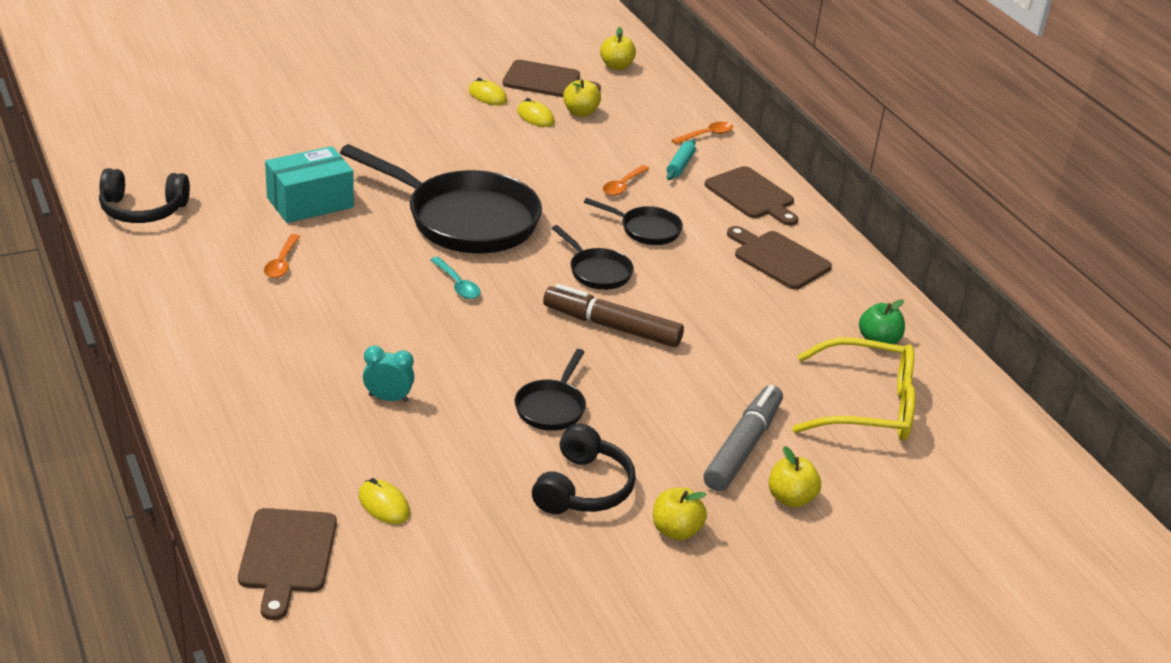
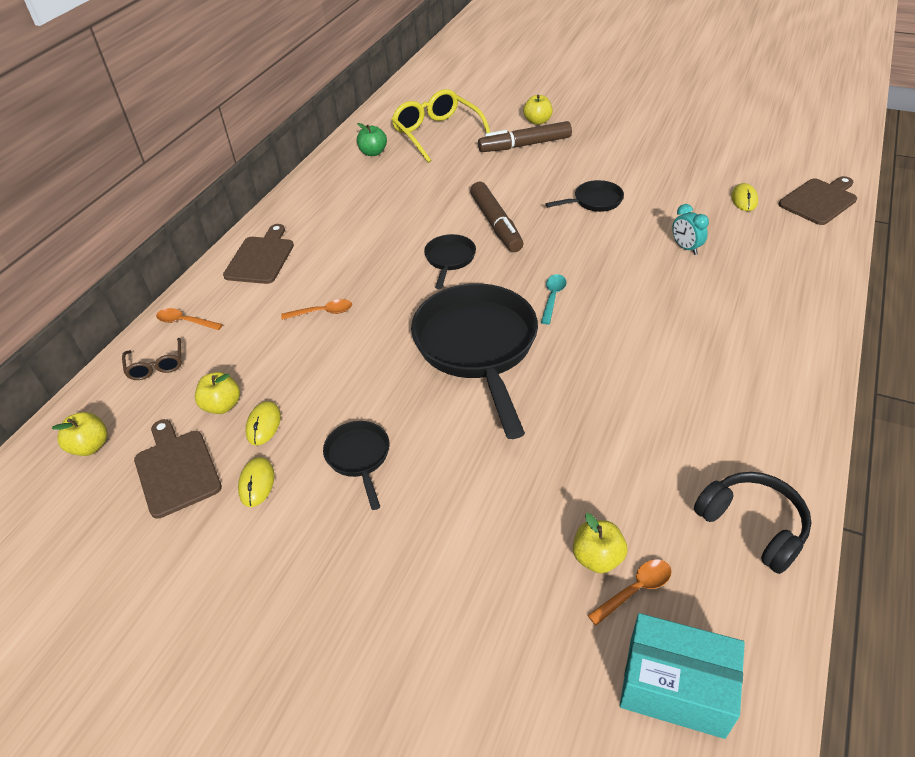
camera: 125 degrees left, 10 degrees up
(282, 263) = (665, 385): orange spoon -> orange spoon (635, 590)
(310, 202) = (581, 439): turquoise box -> turquoise box (675, 687)
(582, 488) = (629, 163): black headphones -> none
(646, 230) = (370, 271): black pan -> black pan (359, 457)
(667, 109) = (156, 366): none -> brown glasses
(676, 530) = (608, 133): yellow apple -> yellow apple (597, 558)
(680, 165) = (255, 306): turquoise rolling pin -> none
(743, 447) = (525, 145): grey marker -> brown marker
(778, 259) = (332, 213): brown cutting board -> none

